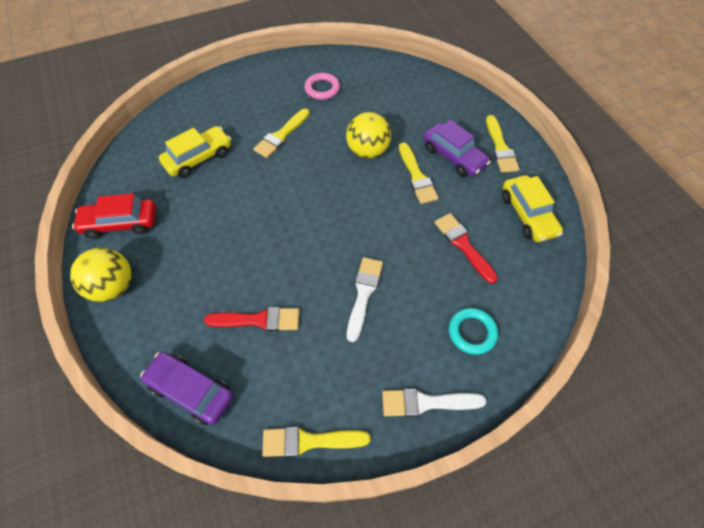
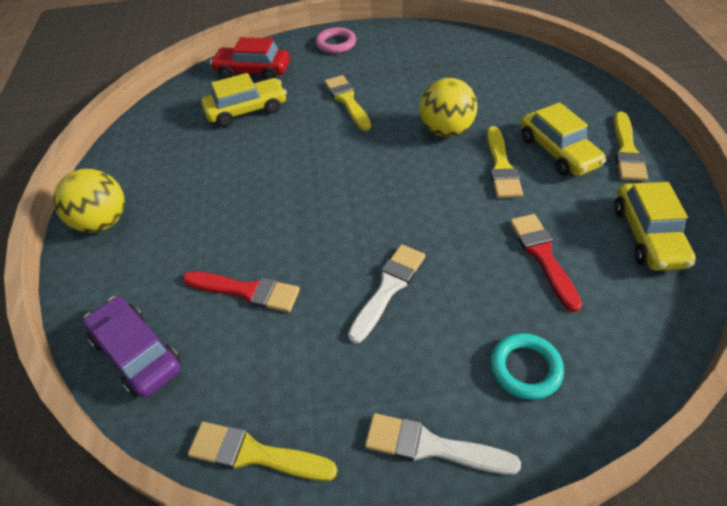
camera: 20 degrees right, 10 degrees down
(121, 223) = (138, 161): red car -> red car (253, 71)
(281, 135) = (347, 101): yellow brush -> yellow brush turned 105 degrees clockwise
(322, 89) = (412, 61): pink ring -> pink ring (336, 44)
(453, 156) = (558, 152): purple car -> yellow car

